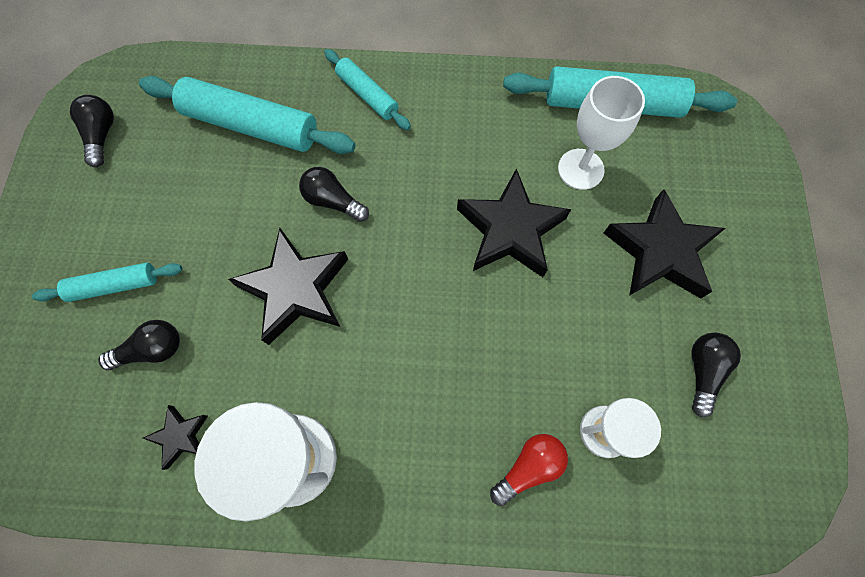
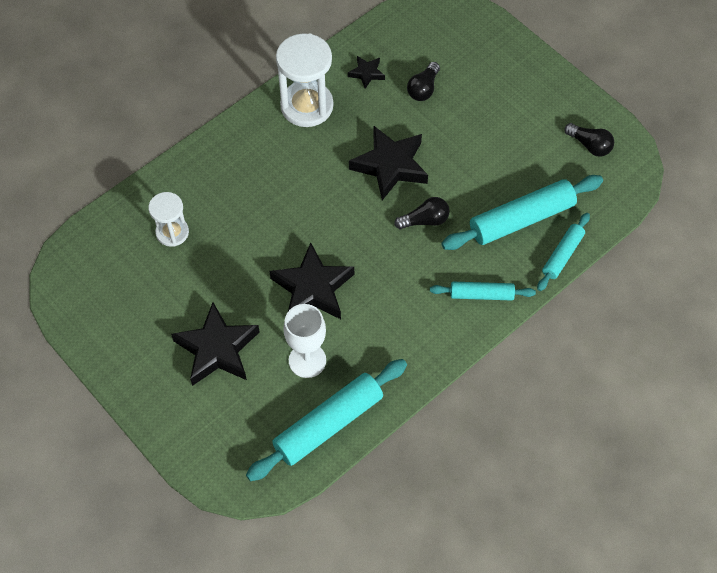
camera: 135 degrees right, 10 degrees down
(114, 286) = (478, 95): turquoise rolling pin -> turquoise rolling pin (562, 255)
(528, 467) = (196, 189): red light bulb -> none
(703, 371) = (143, 302): black light bulb -> none

